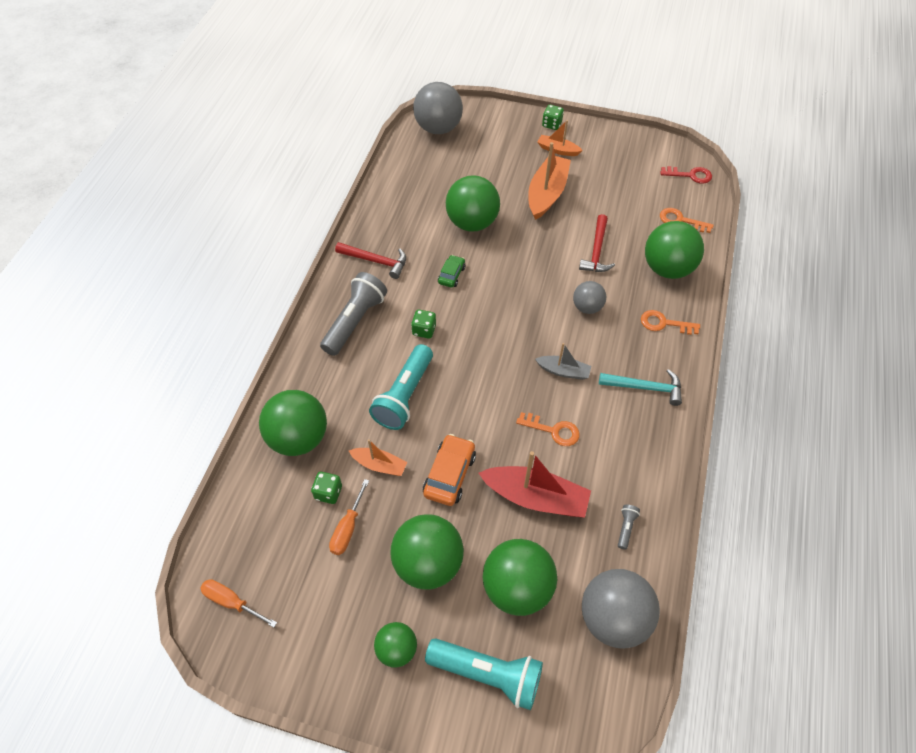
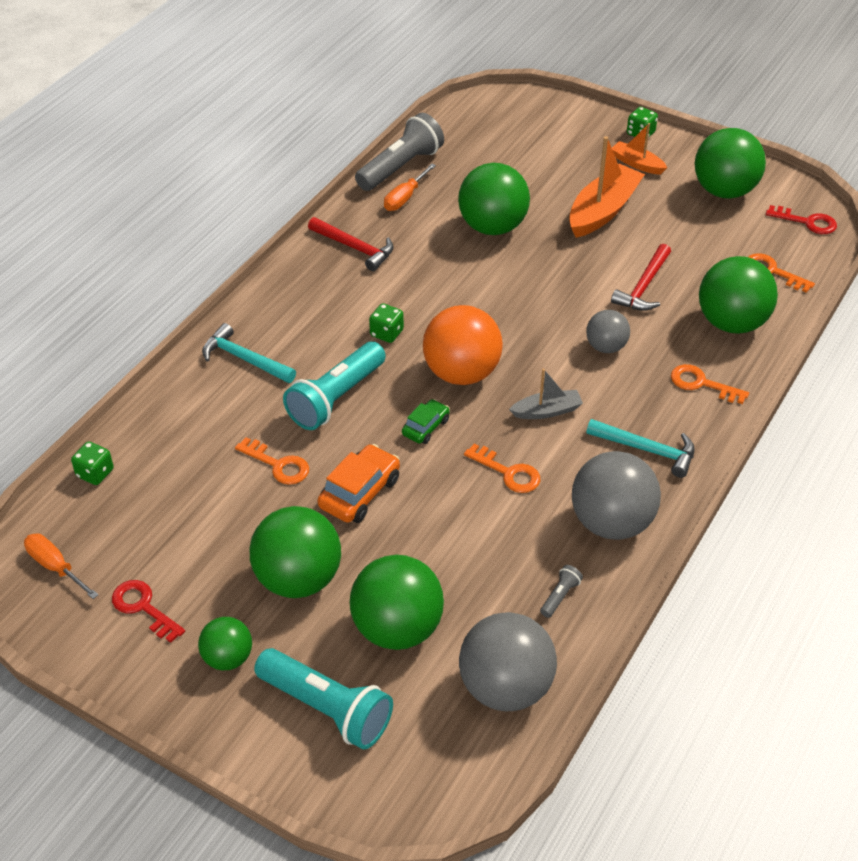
camera: 15 degrees right, 10 degrees down
(299, 438) = (192, 417): green ball -> green ball (724, 191)
(315, 621) = (143, 607): none -> red key
(323, 376) = (244, 359): none -> turquoise hammer
(328, 492) = (207, 480): green dice -> green dice (95, 473)
(348, 528) = (216, 522): orange screwdriver -> orange screwdriver (405, 198)
(355, 321) = (305, 308): grey flashlight -> grey flashlight (401, 167)
(379, 465) = (278, 465): orange boat -> orange key
(438, 128) = (489, 114): grey ball -> grey ball (611, 522)
(451, 275) = (444, 280): green car -> green car (425, 427)
(491, 352) = (461, 373): none -> orange ball
(535, 497) = (457, 539): red boat -> none
(563, 371) = (547, 411): grey boat -> grey boat turned 45 degrees counterclockwise

